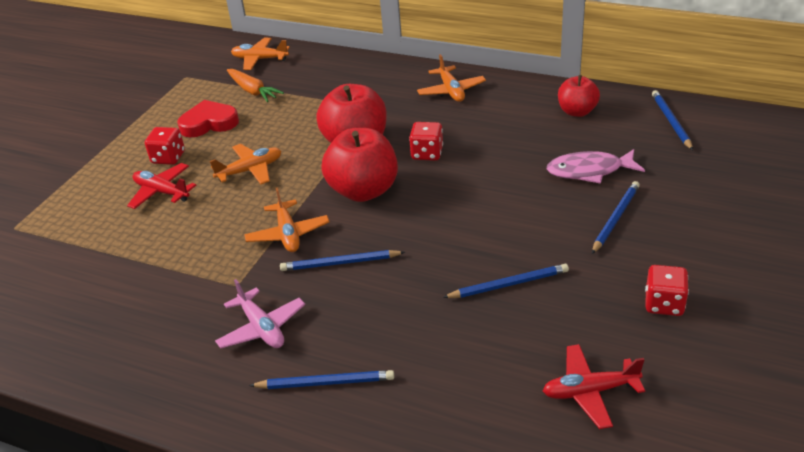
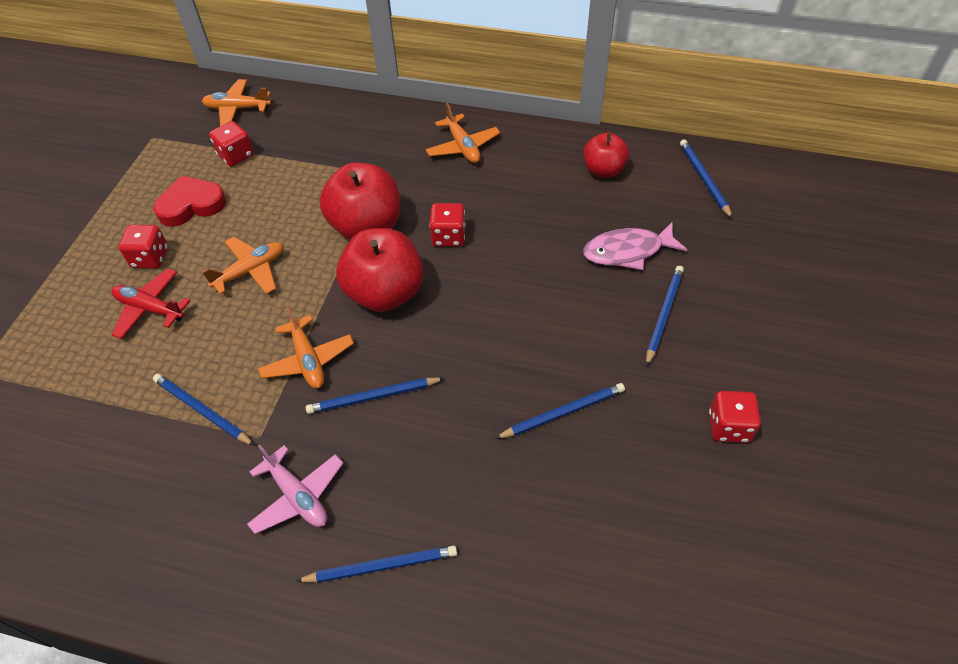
camera: 10 degrees left, 15 degrees up
(192, 264) = (202, 411): none -> blue pencil
(253, 91) = (236, 155): orange carrot -> red dice
(590, 391) = (668, 550): red plane -> none

